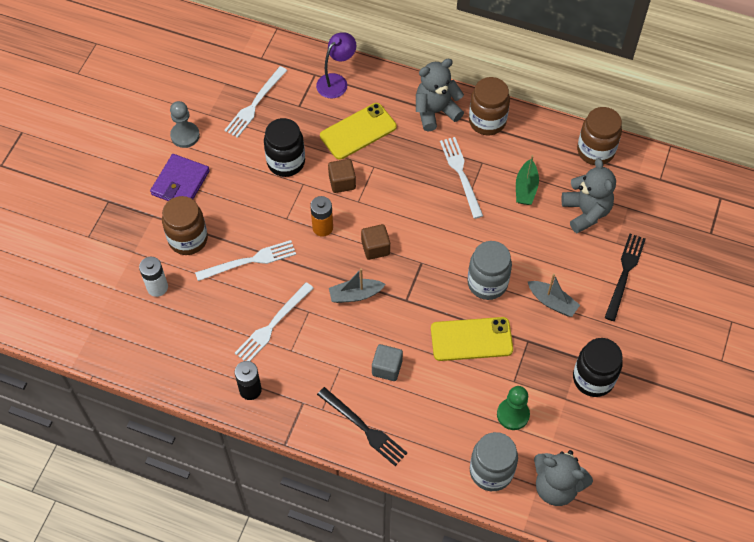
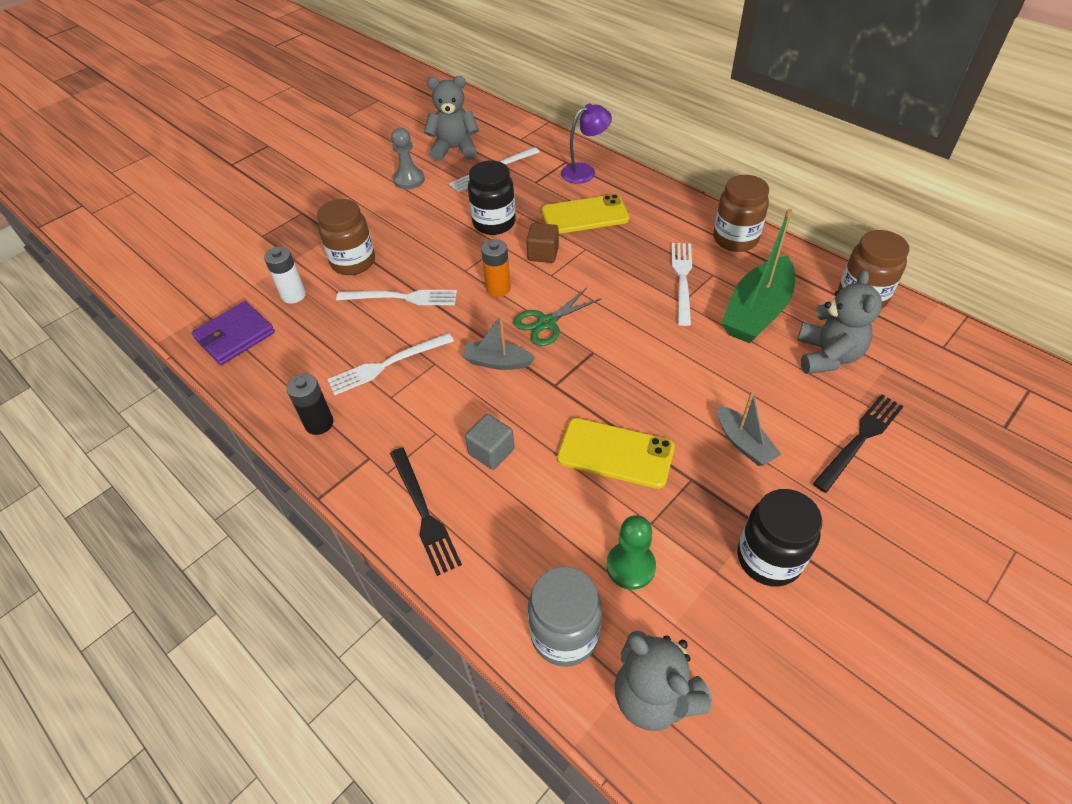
camera: 25 degrees right, 10 degrees down
(180, 183) = (379, 215): purple wallet -> purple wallet (235, 336)
(375, 248) = (546, 323): brown cube -> green scissors
(435, 112) = (679, 218): grey teddy bear -> grey teddy bear (454, 149)
(487, 283) = (665, 396): grey jar -> none
(526, 188) = (757, 311): green boat -> green boat, size x1.81

